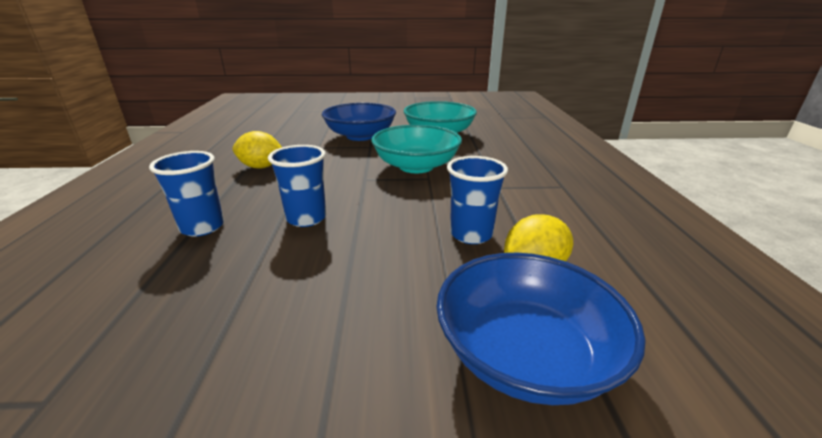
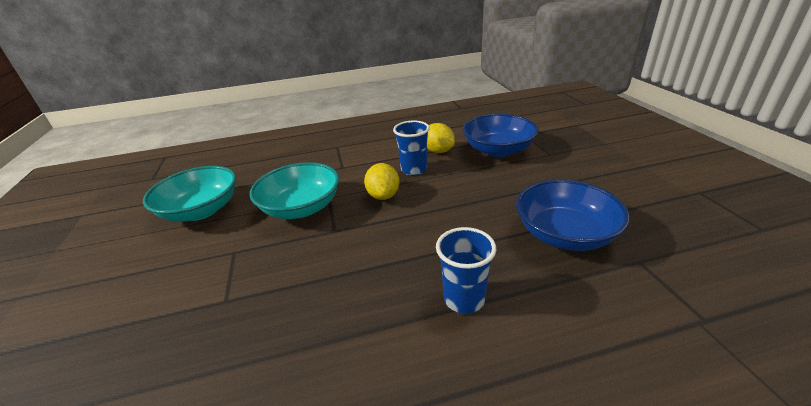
camera: 100 degrees left, 5 degrees up
(261, 167) = (304, 329): yellow lemon -> yellow lemon (383, 195)
(306, 218) = (421, 240): blue cup -> none
(360, 136) = (186, 271): blue bowl -> blue bowl (564, 234)

